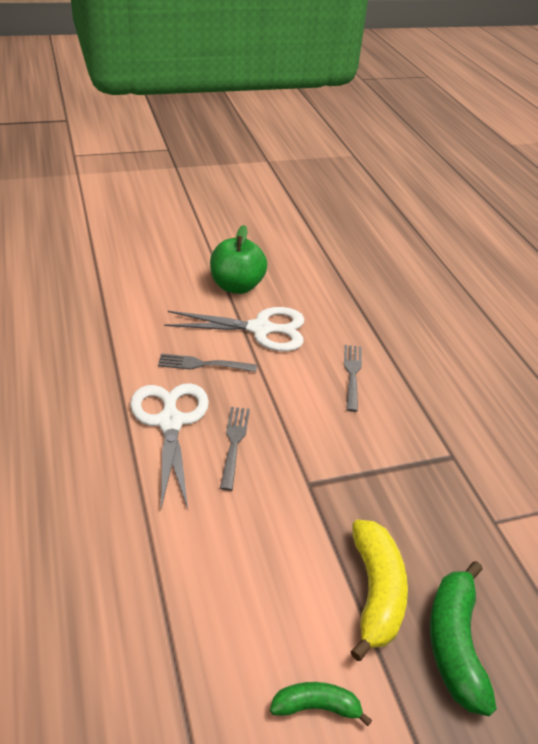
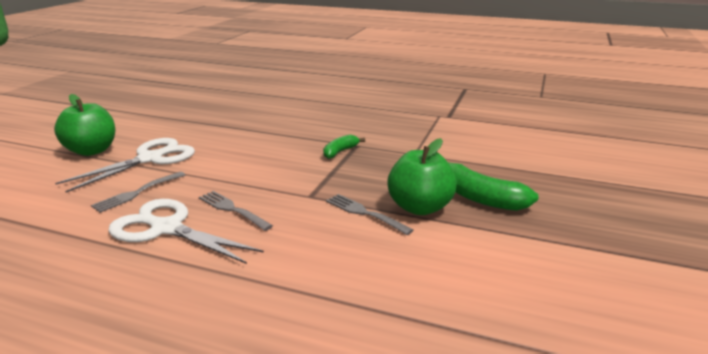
camera: 50 degrees left, 15 degrees down
(316, 706) = (479, 262): green banana -> green banana (340, 152)
(352, 375) = (248, 146): grey fork -> grey fork (365, 213)
(376, 593) = (420, 207): yellow banana -> green apple

